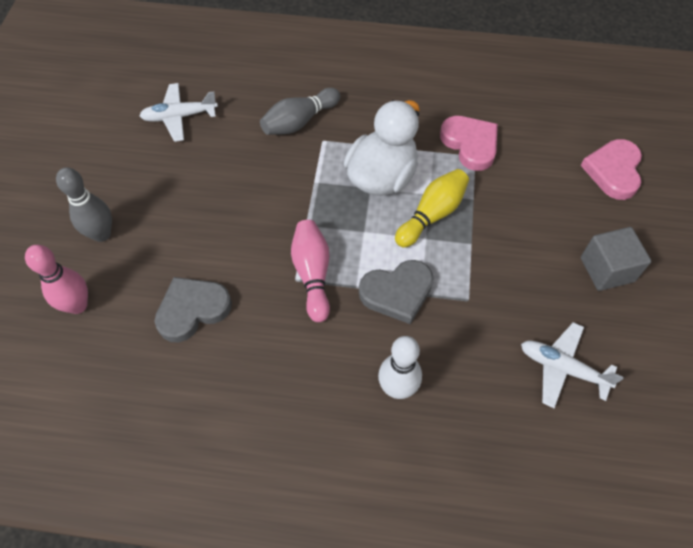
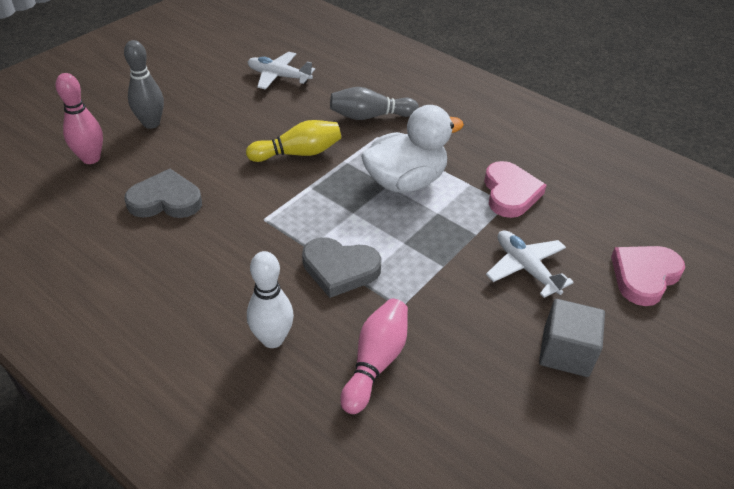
camera: 30 degrees right, 15 degrees down
(312, 274) = (281, 222): pink bowling pin -> pink bowling pin (375, 362)
(432, 215) = (425, 228): yellow bowling pin -> yellow bowling pin (298, 153)
(562, 368) = (444, 409): white plane -> white plane (526, 268)

